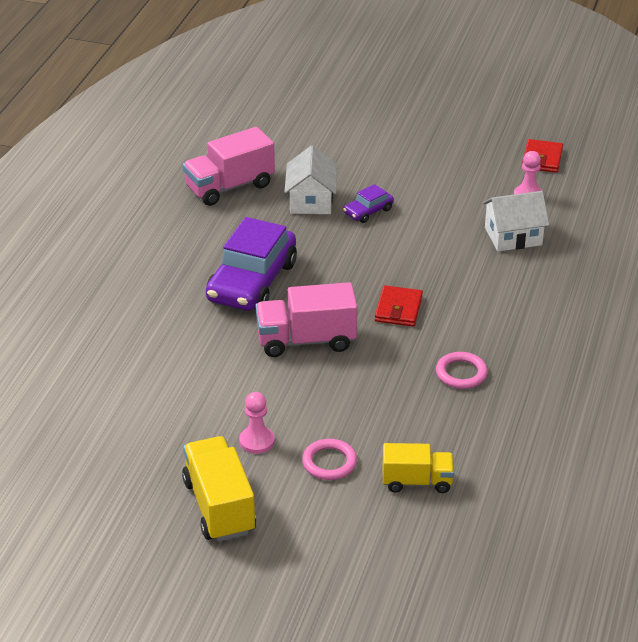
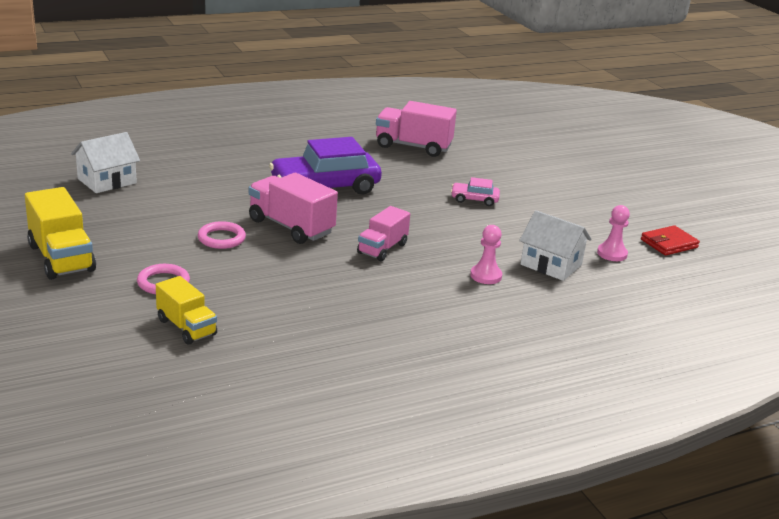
camera: 45 degrees right, 10 degrees down
(219, 507) = (61, 258): yellow truck -> yellow truck turned 120 degrees clockwise
(257, 441) = (152, 247): pink pawn -> pink pawn (486, 276)
(311, 201) = (448, 176): white house -> white house (107, 181)
(368, 211) = (474, 199): purple car -> pink car
(398, 309) = (382, 249): red wallet -> pink truck
(461, 373) = (346, 301): pink ring -> pink ring (221, 238)

